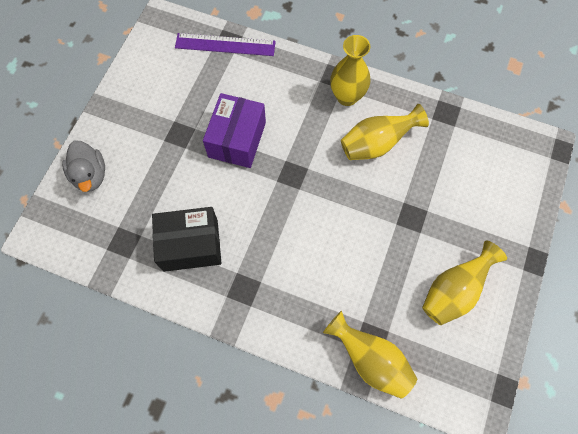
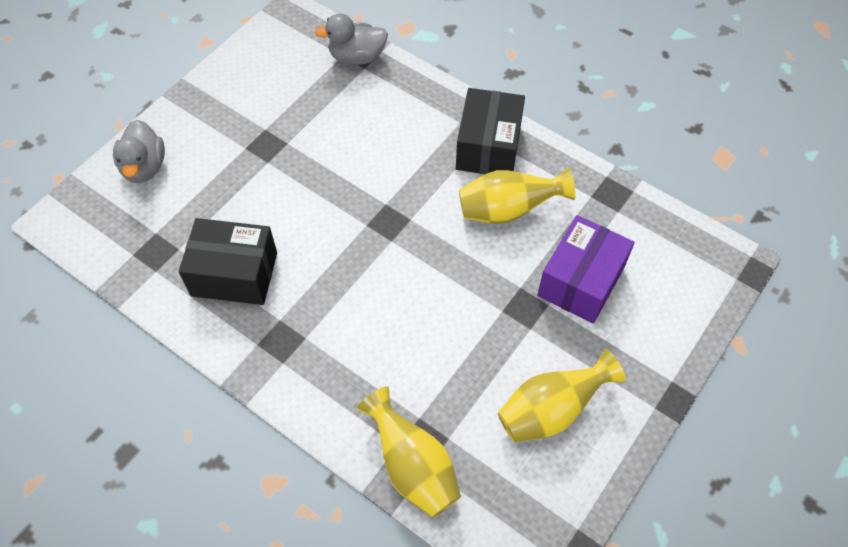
camera: 15 degrees right, 10 degrees down
(225, 45) = (357, 57): purple ruler -> grey duck
(237, 139) = (334, 166): purple box -> purple box (581, 281)
(347, 97) = (488, 147): yellow vase -> black box

